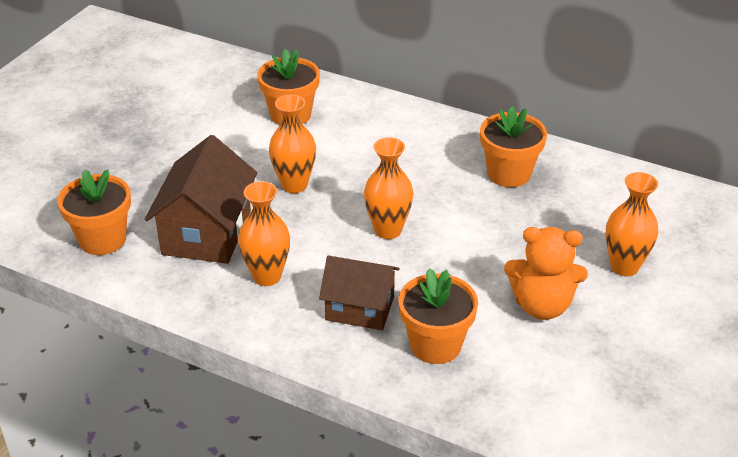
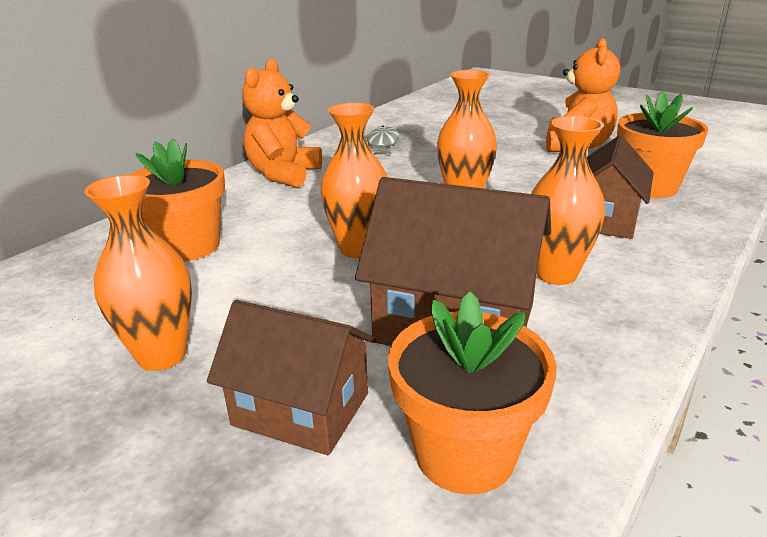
camera: 80 degrees left, 10 degrees down
(134, 187) = (301, 409): none -> brown house
(419, 130) = (283, 174): none -> orange teddy bear
(509, 174) = (382, 144): orange flower pot -> grey fish
(624, 267) = (521, 119): orange vase -> orange vase (161, 355)

